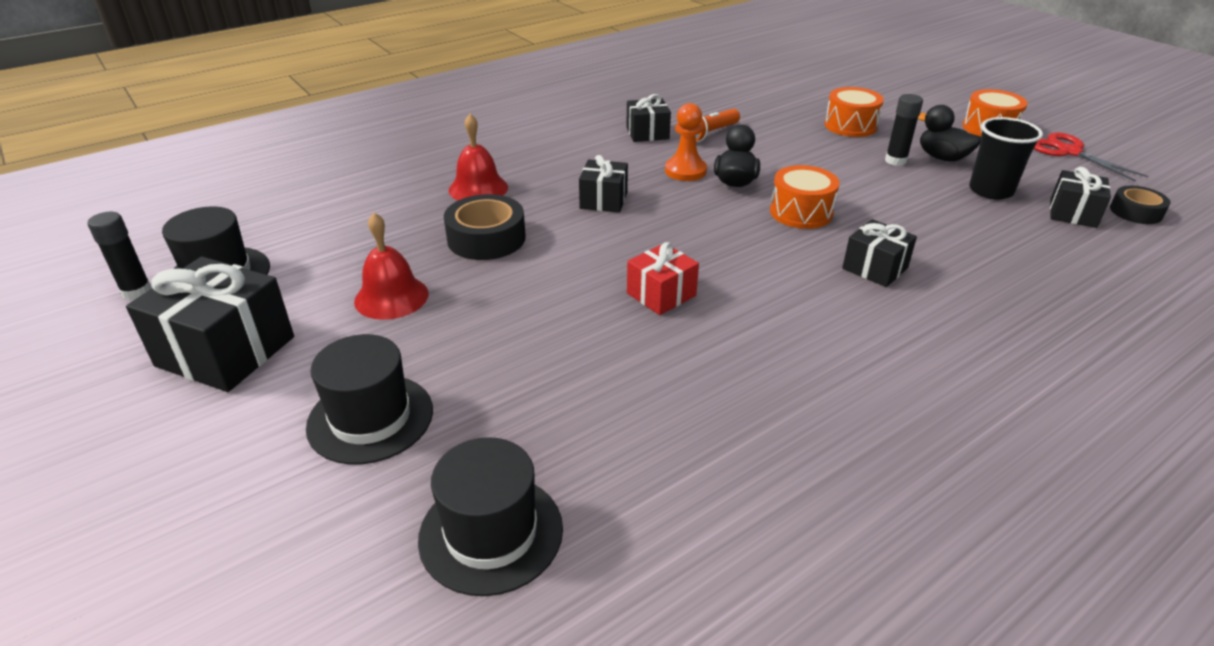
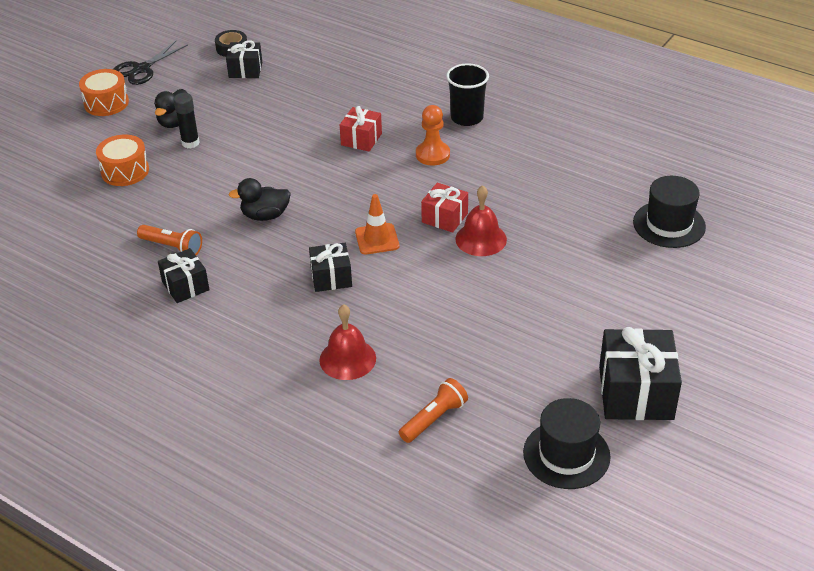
camera: 110 degrees left, 5 degrees up
(137, 292) = (617, 491): black glue stick -> none
(355, 215) = (434, 419): none -> orange flashlight
(370, 418) = (636, 296): black hat -> none
(391, 297) = (527, 340): red bell -> red bell (481, 239)
(486, 238) = (425, 322): black tape -> none
(649, 238) = (377, 239): none -> orange traffic cone
(685, 171) = (257, 245): orange pawn -> orange pawn (432, 155)
(801, 212) = (301, 177): orange drum -> none
(875, 268) = (361, 139): black gift -> red gift
(990, 191) = (225, 100): black cup -> black cup (467, 118)
(1069, 152) = (142, 69): red scissors -> black scissors

